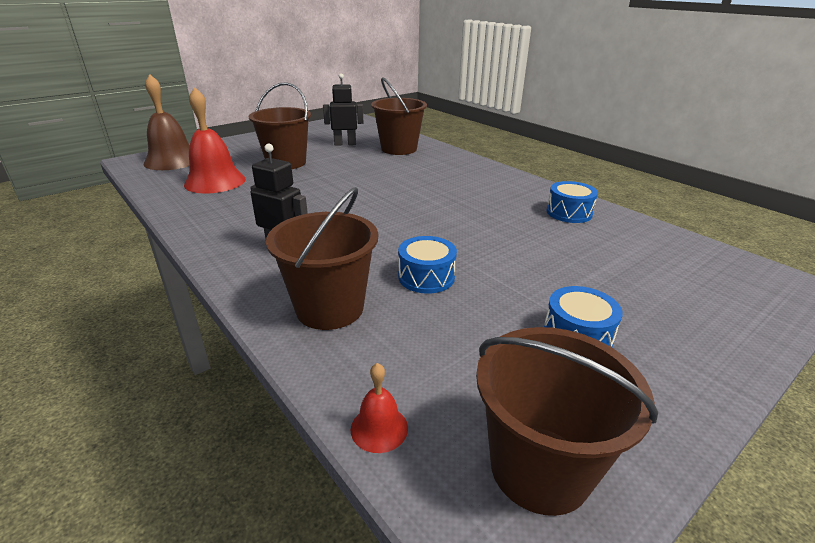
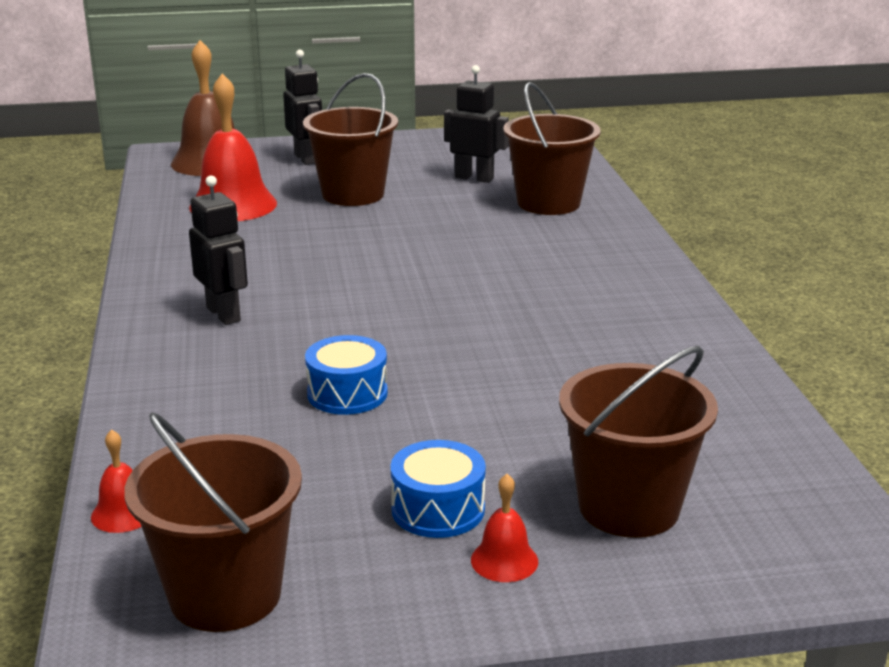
camera: 30 degrees right, 5 degrees down
(234, 149) = (306, 159): none -> black robot
(330, 308) = (199, 395): brown bucket -> brown bucket (629, 507)
(569, 213) = (676, 366): blue drum -> none
(658, 356) = (504, 560): none -> red bell

